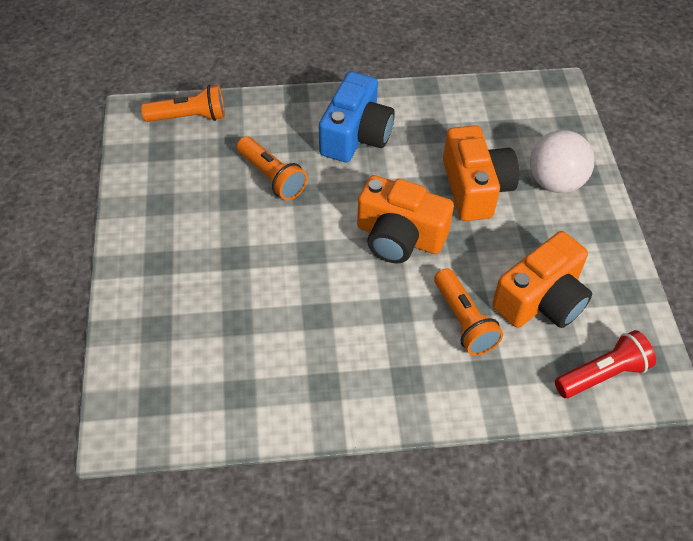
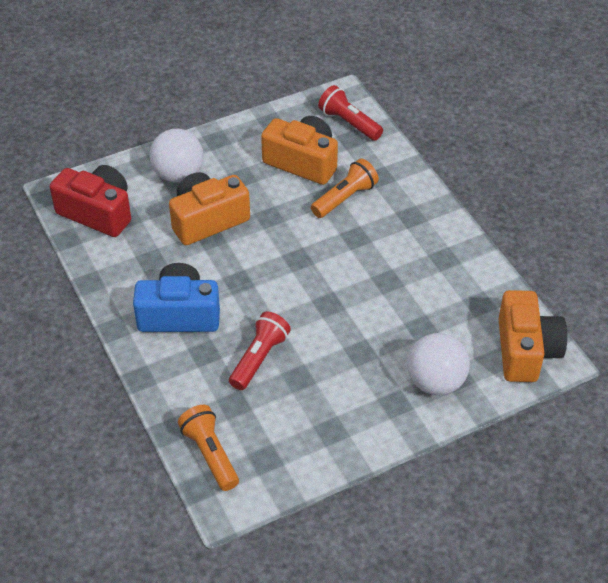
camera: 110 degrees left, 5 degrees down
(161, 306) = (435, 382): none -> white ball
(272, 177) = (259, 358): orange flashlight -> red flashlight
(399, 237) = (284, 253): orange camera -> orange camera (525, 350)
(518, 109) = (97, 212): none -> red camera

